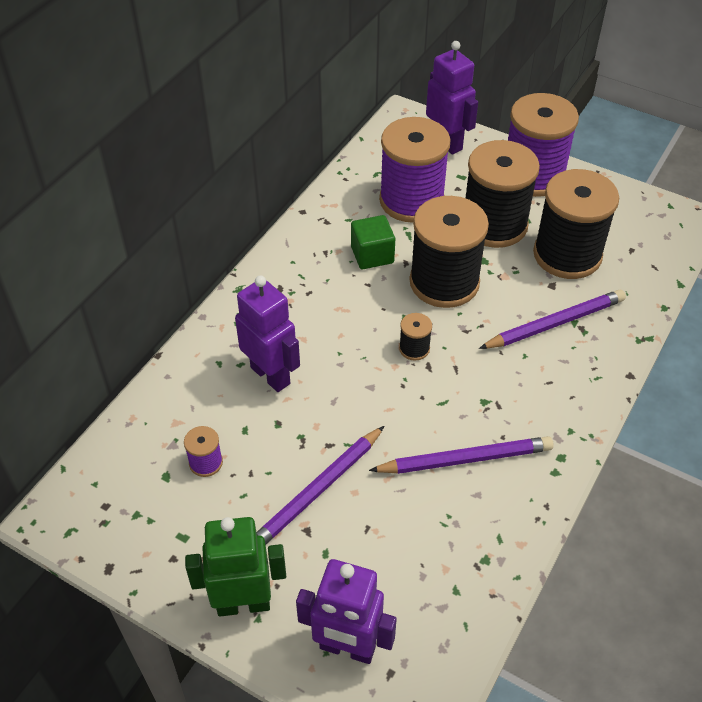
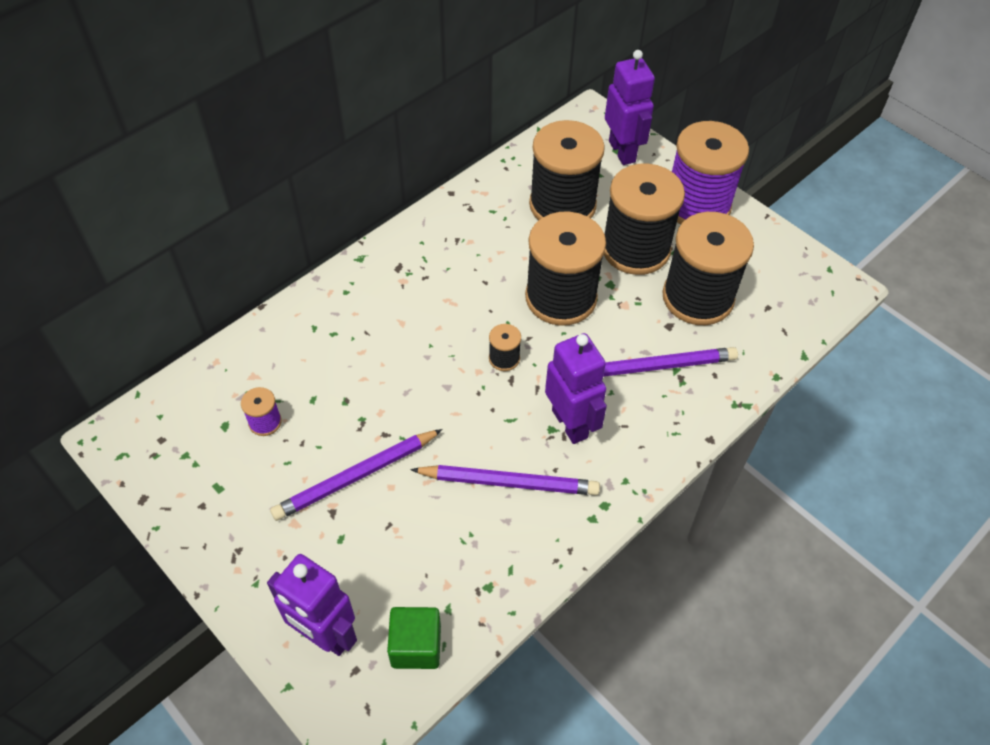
camera: 15 degrees right, 5 degrees up
(243, 603) = (248, 566): green robot -> none
(271, 375) = (357, 351): purple robot -> purple robot (570, 423)
(372, 255) = (501, 253): green cube -> green cube (416, 646)
(411, 201) = (562, 205): purple spool -> black spool

